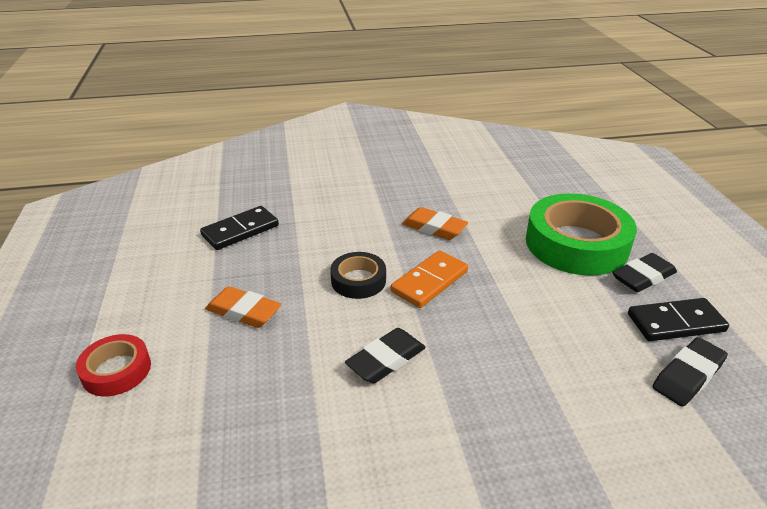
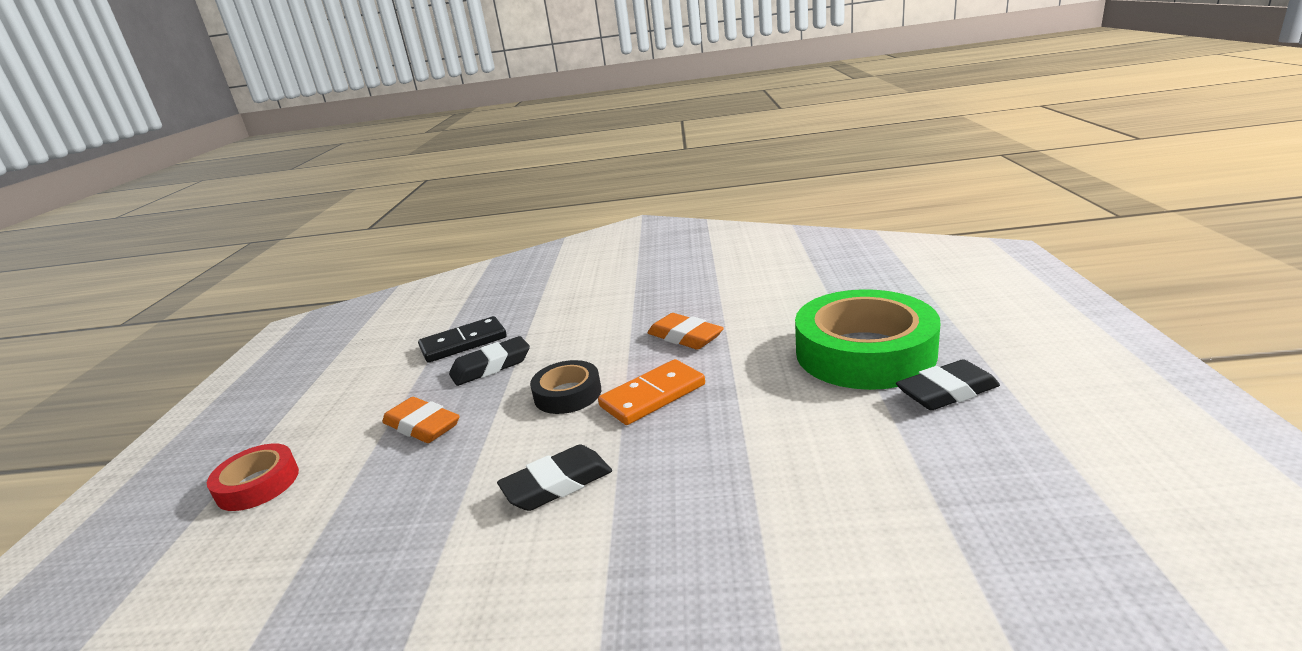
camera: 15 degrees right, 10 degrees down
(675, 322) = (977, 450): black domino -> none
(688, 376) = (974, 522): black eraser -> black eraser (491, 366)

